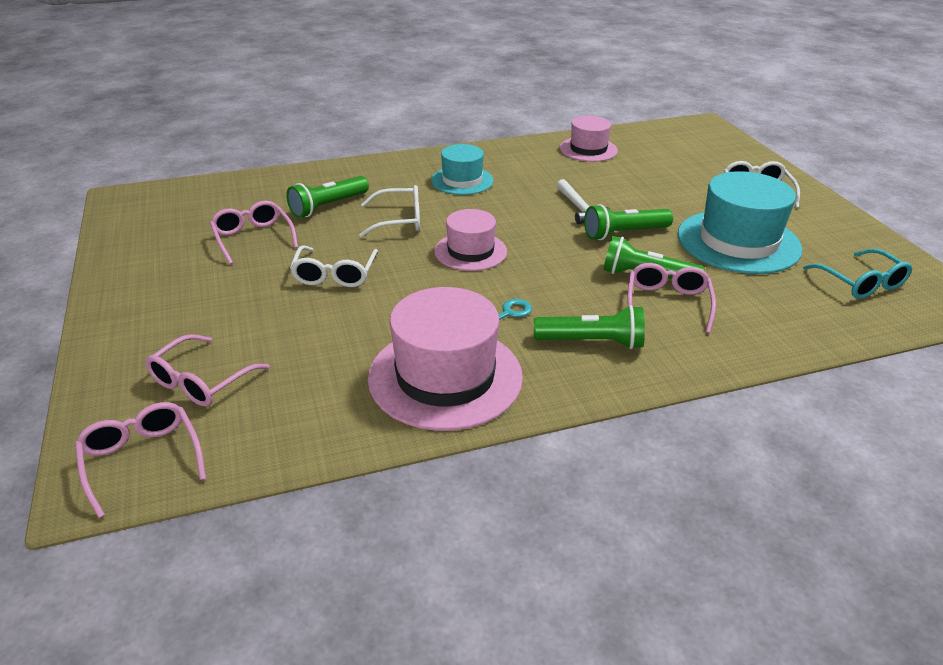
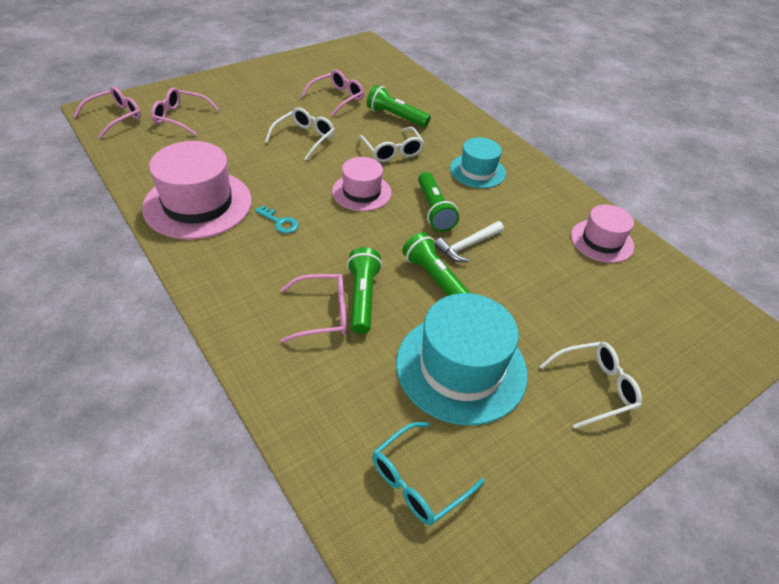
camera: 70 degrees right, 10 degrees up
(335, 275) = (304, 138): white glasses -> white glasses turned 135 degrees clockwise
(592, 342) = (253, 270): green flashlight -> green flashlight (434, 210)

